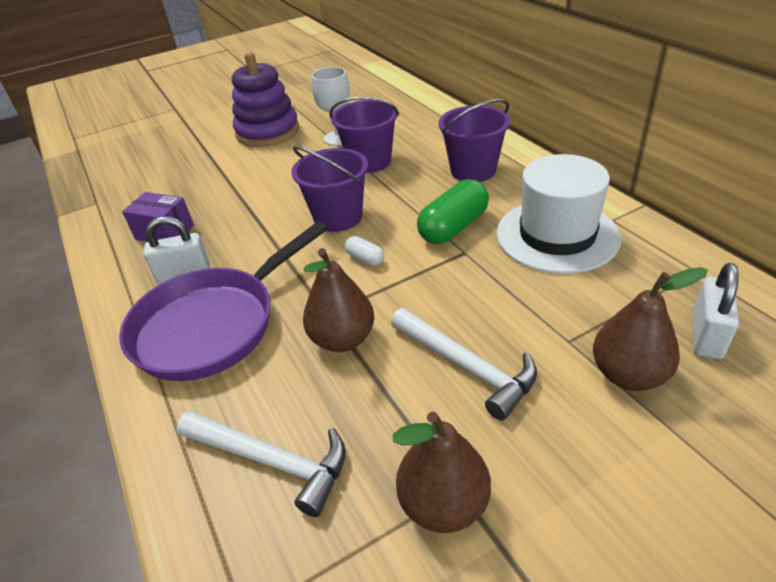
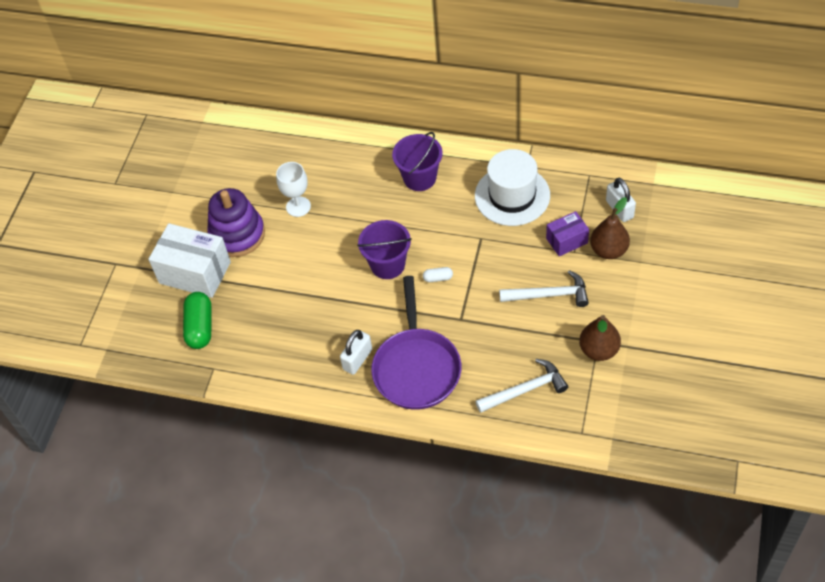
camera: 45 degrees left, 15 degrees up
(164, 232) = (300, 349): purple box -> purple box (567, 241)
(202, 138) = (195, 272): none -> white box
(343, 339) = (485, 325): brown pear -> none
(369, 161) = (348, 212): purple bucket -> none
(453, 227) = (457, 226): green capsule -> green capsule (200, 327)

